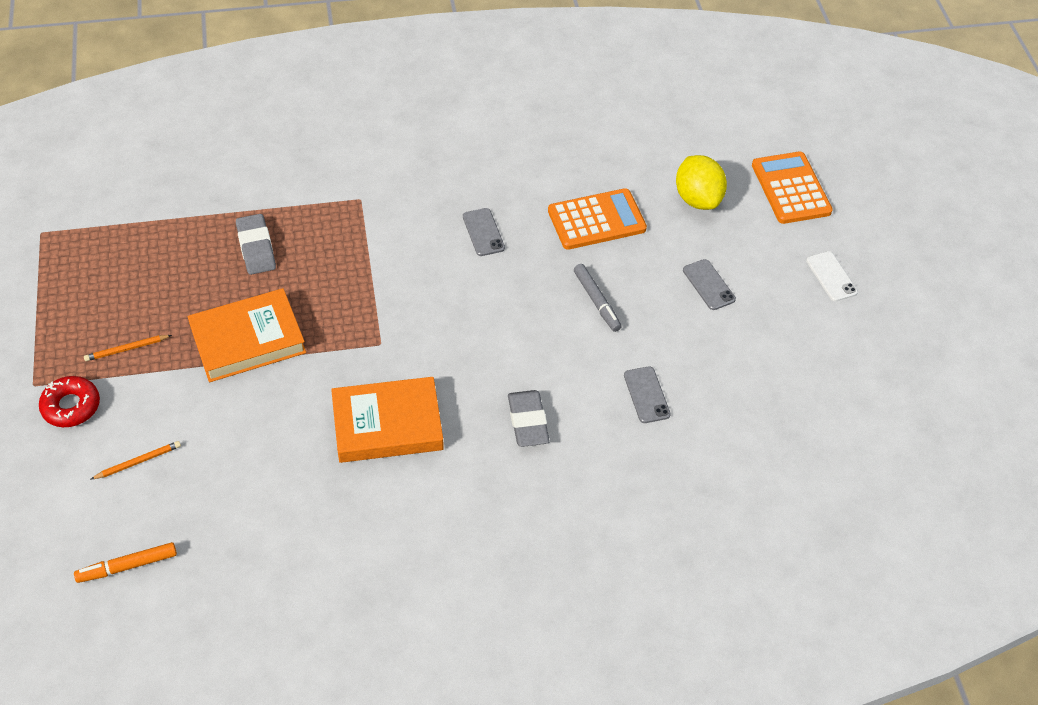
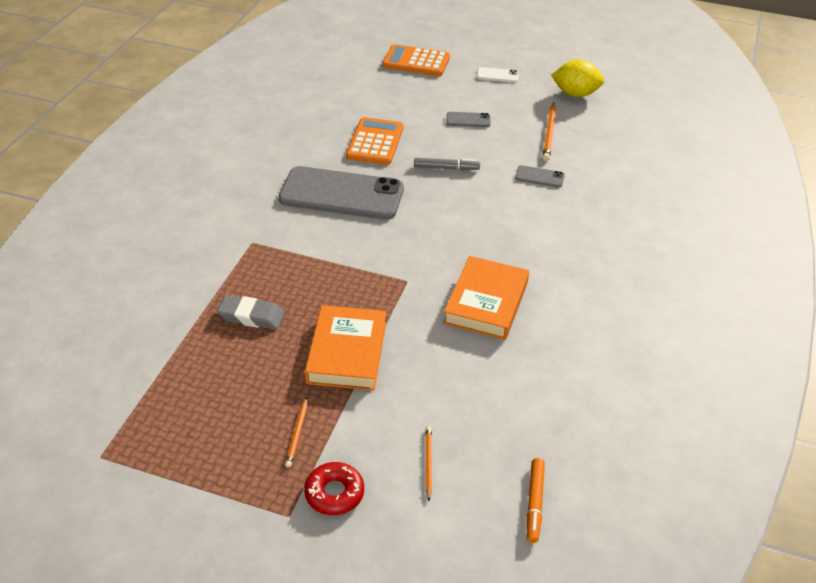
camera: 60 degrees left, 10 degrees down
(483, 232) = (341, 194): grey phone -> grey phone, size x2.44
(527, 421) = (528, 235): grey eraser -> none
(697, 199) = (393, 97): yellow lemon -> yellow lemon (575, 94)
(745, 374) = (549, 133): none -> orange pencil

